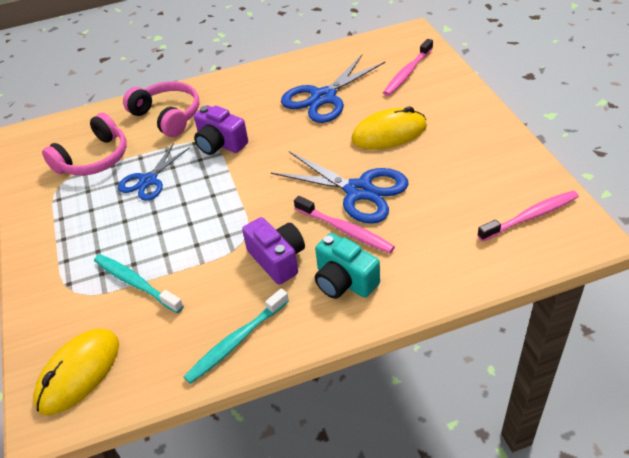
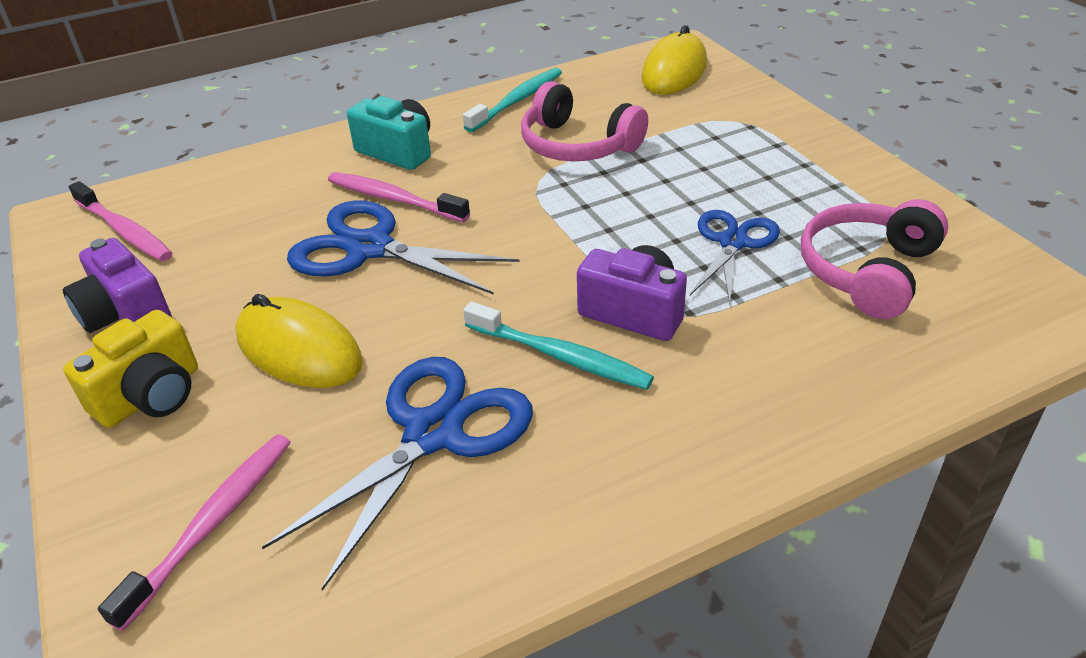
camera: 170 degrees right, 5 degrees down
(136, 283) = (662, 132): turquoise toothbrush -> turquoise toothbrush (560, 356)
(168, 116) = (784, 368): pink headphones -> pink headphones (577, 145)
(277, 259) = (485, 164): purple camera -> purple camera (126, 314)
(389, 133) = (299, 350): yellow mouse -> yellow mouse turned 60 degrees clockwise
(455, 116) = (151, 395): none -> yellow camera
(530, 216) = (124, 231): pink toothbrush -> pink toothbrush turned 105 degrees counterclockwise

